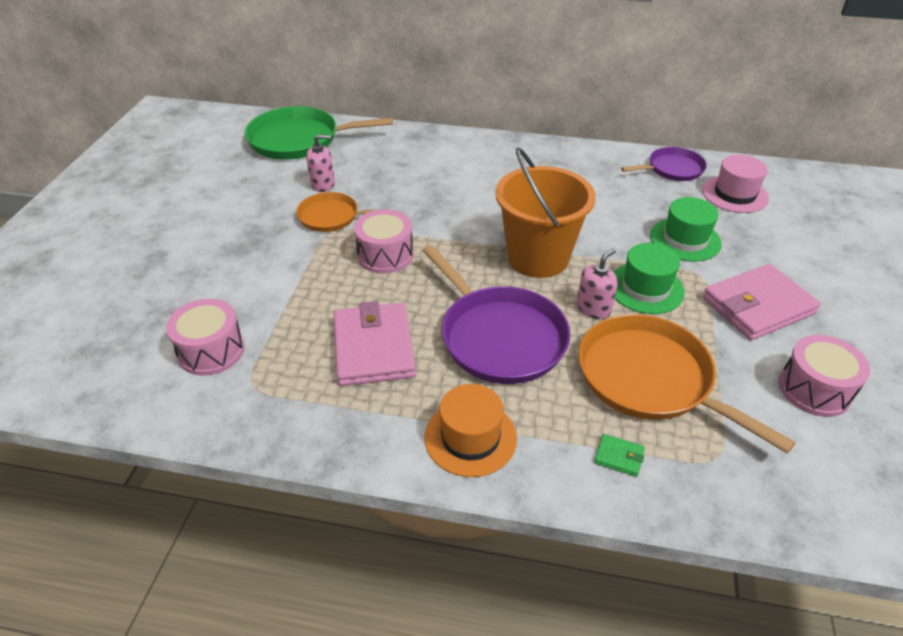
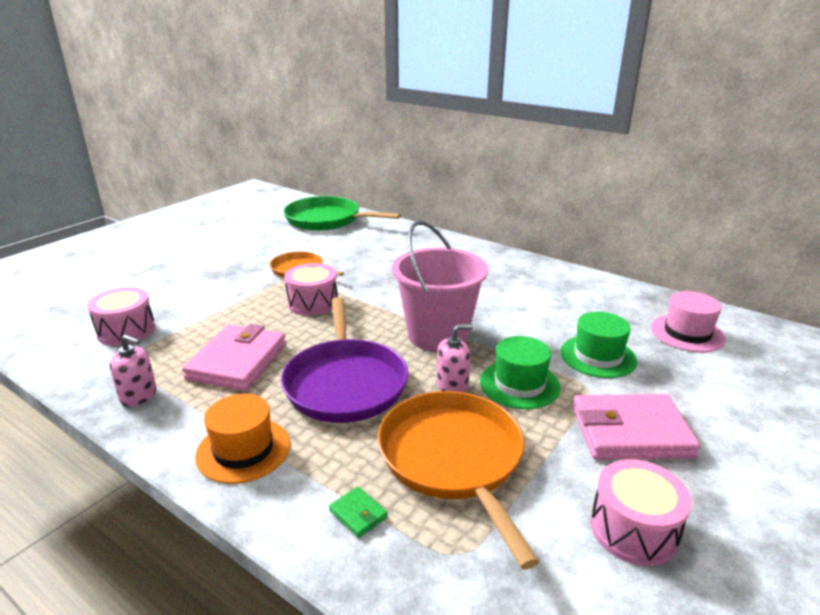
camera: 25 degrees right, 15 degrees down
(323, 184) = (315, 249): pink soap dispenser -> pink soap dispenser (139, 396)
(538, 258) = (438, 335): orange bucket -> pink bucket
(672, 169) = (634, 300): purple pan -> none

